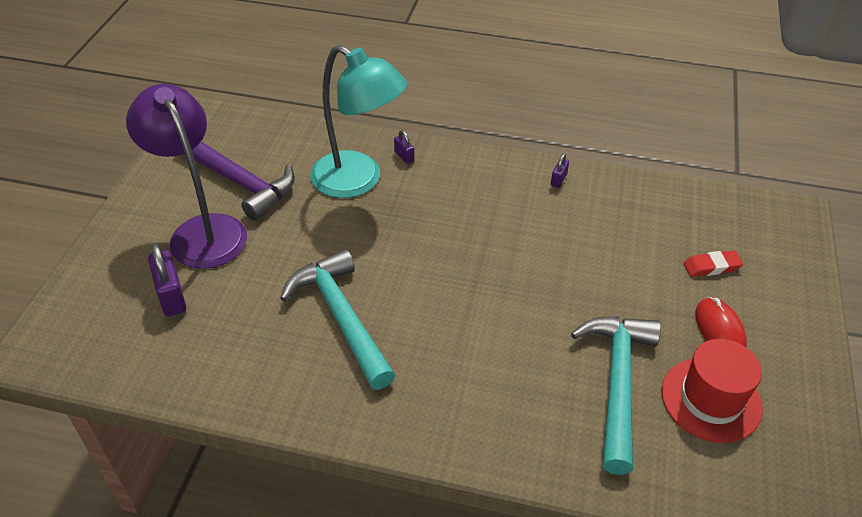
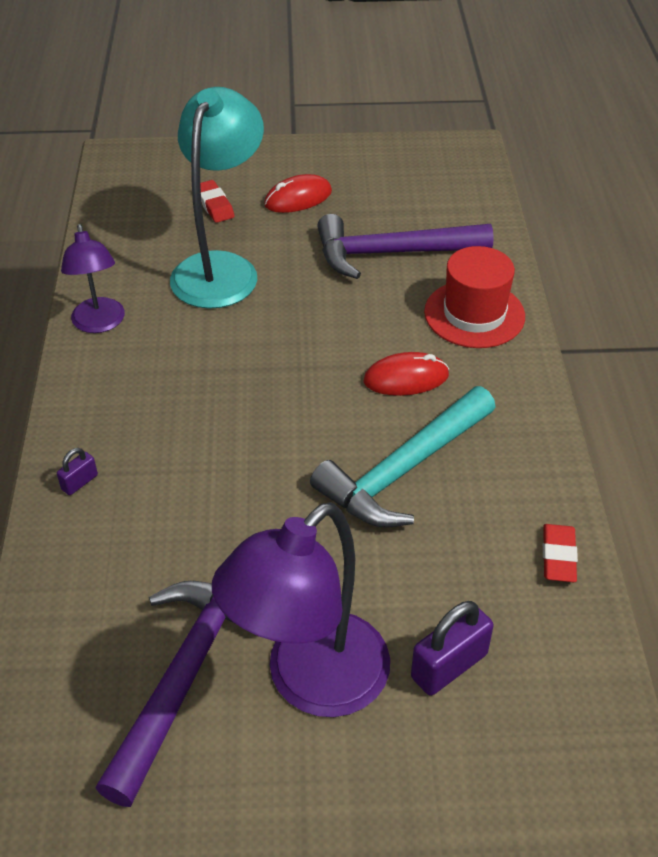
camera: 105 degrees left, 0 degrees up
(215, 386) = (558, 556): none -> red eraser
(358, 181) = (148, 521): turquoise lamp -> turquoise lamp (221, 268)
(439, 346) = (406, 378): none -> red mouse
(558, 180) = (99, 324): purple padlock -> purple lamp
(617, 383) = (392, 253): turquoise hammer -> purple hammer
(711, 399) = (382, 201): red hat -> red hat (474, 314)

